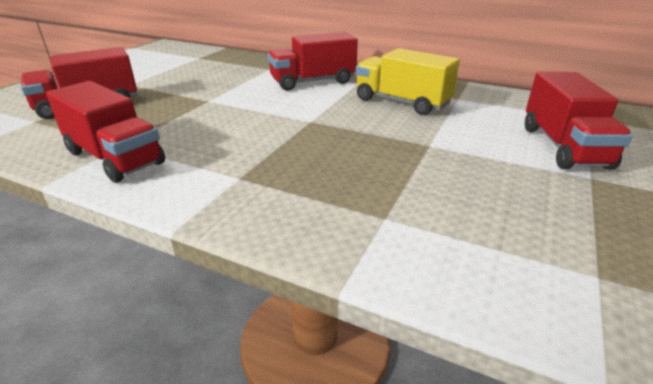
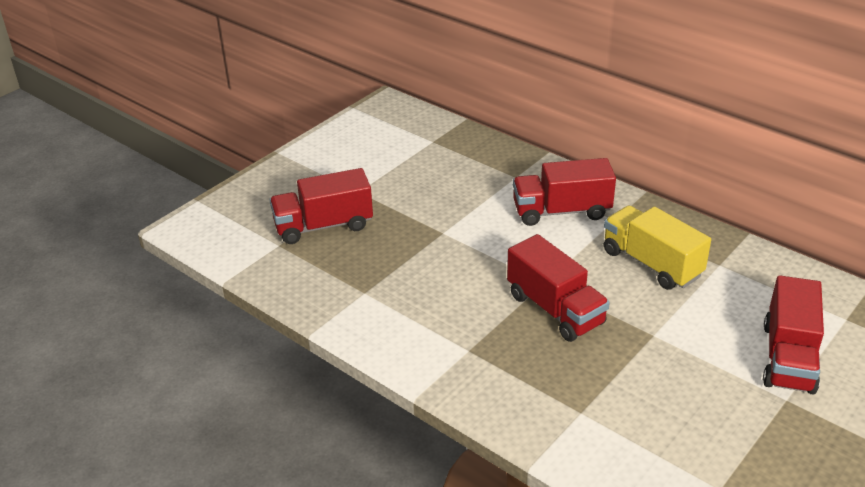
camera: 15 degrees right, 5 degrees up
(114, 157) = (361, 309): red truck -> red truck (555, 309)

